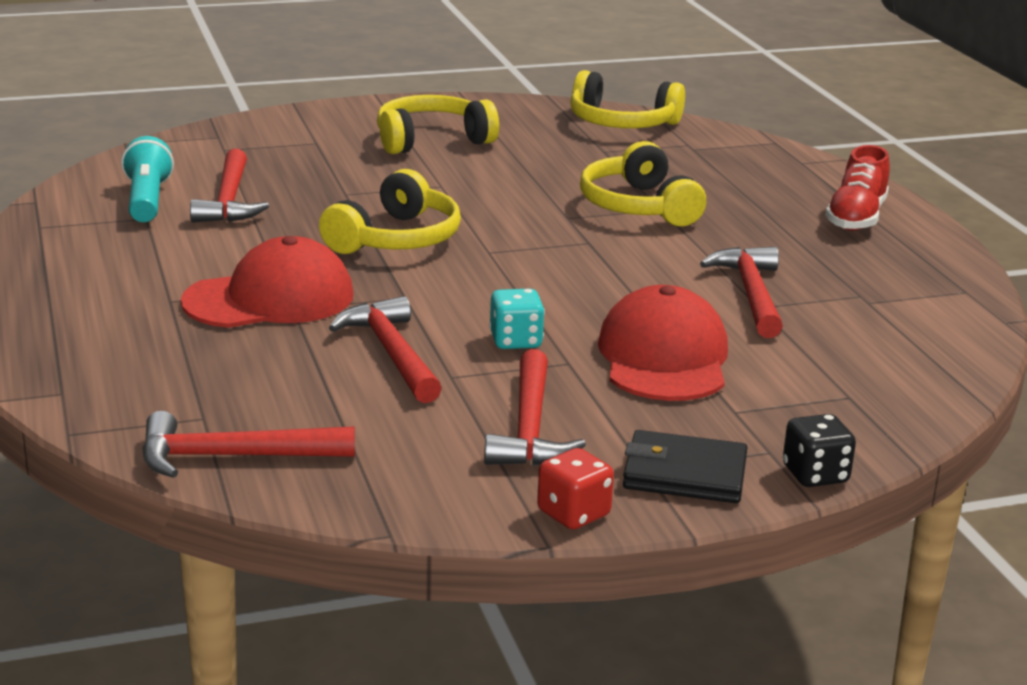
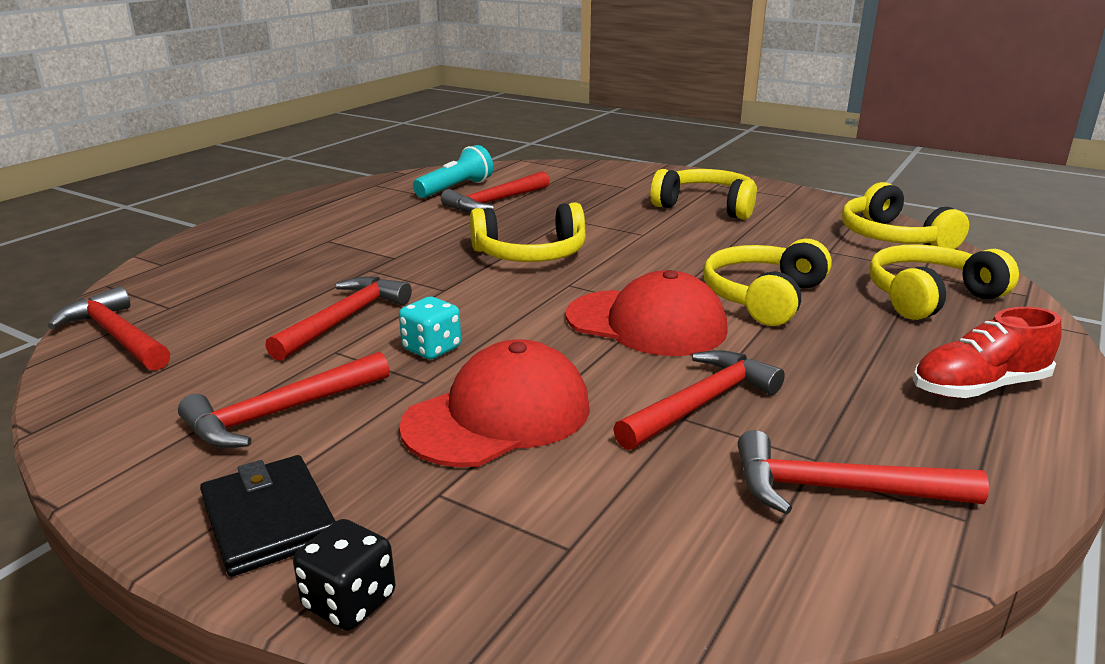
camera: 50 degrees right, 0 degrees up
(270, 298) = (373, 259): red cap -> red cap (646, 323)
(573, 513) = (131, 494): red dice -> none
(730, 165) = (930, 297): none -> yellow headphones
(898, 305) = (838, 490): none -> red hammer

